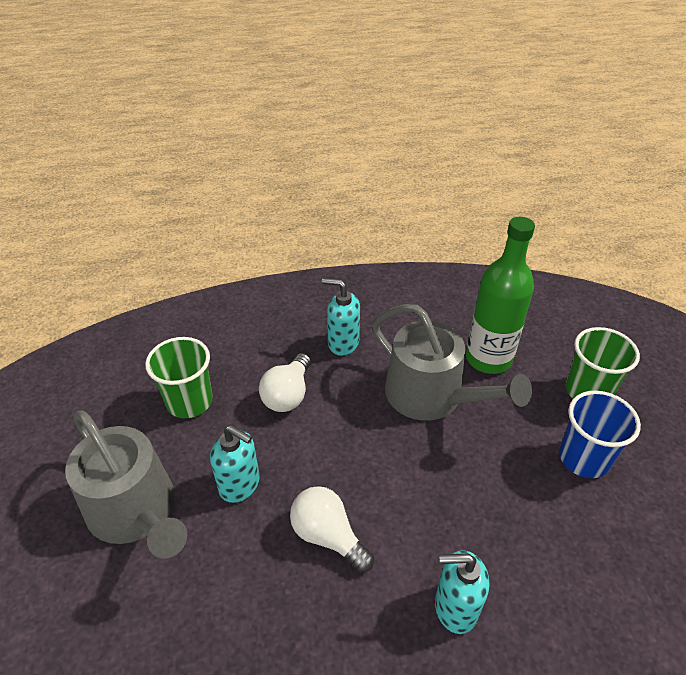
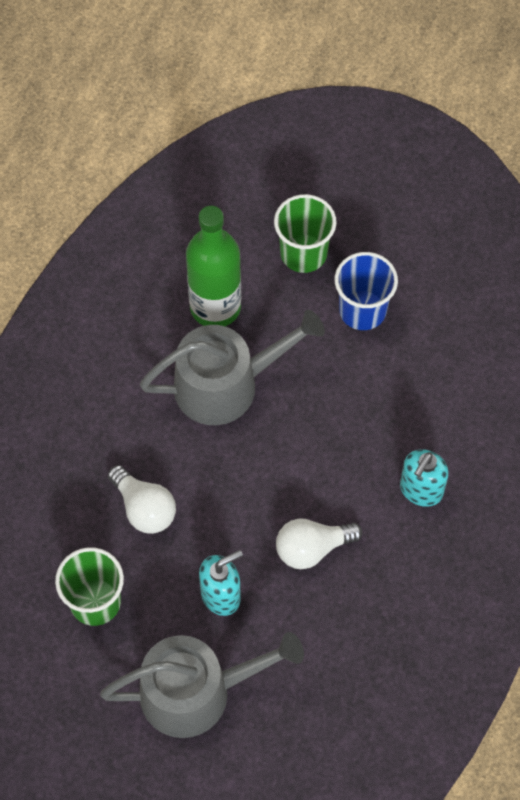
camera: 60 degrees left, 20 degrees up
(343, 343) = (109, 424): turquoise soap dispenser -> none

